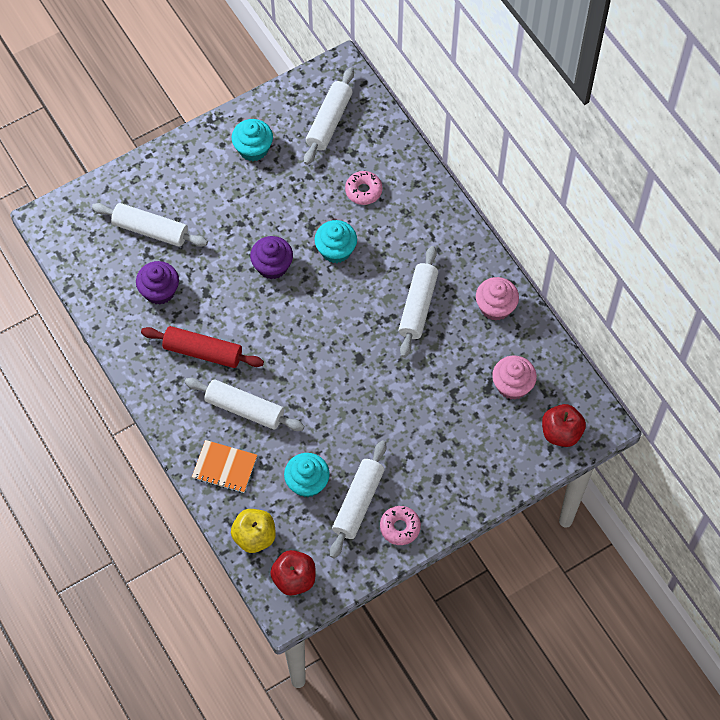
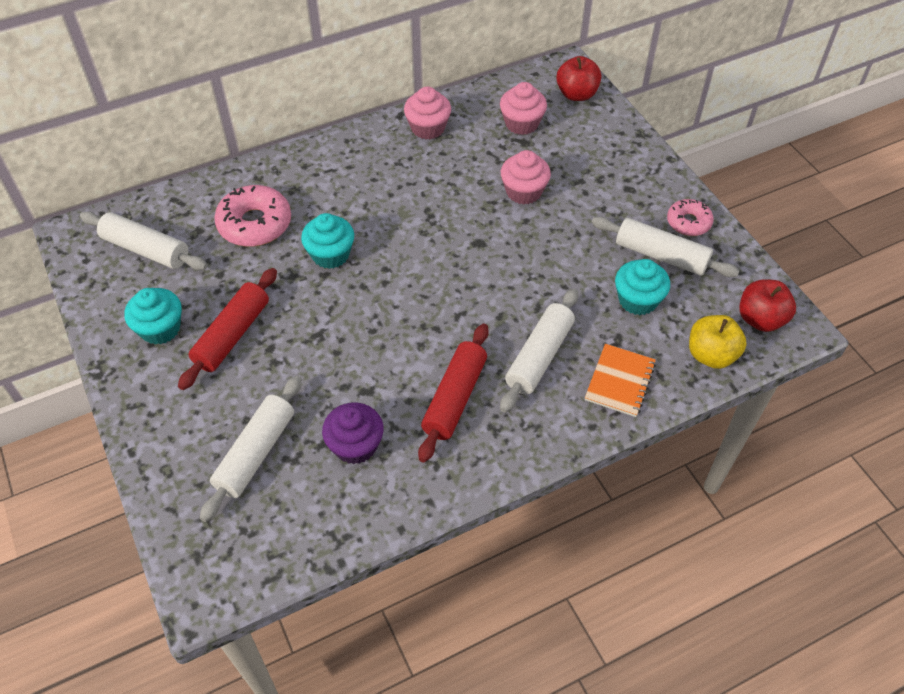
camera: 85 degrees left, 10 degrees down
(250, 196) = (232, 335): none -> red rolling pin
(272, 266) = (340, 317): purple cupcake -> none
(363, 191) = (255, 224): pink donut -> pink donut, size x1.65
(418, 306) = (418, 188): white rolling pin -> none
(423, 391) = (523, 192): none -> pink cupcake

